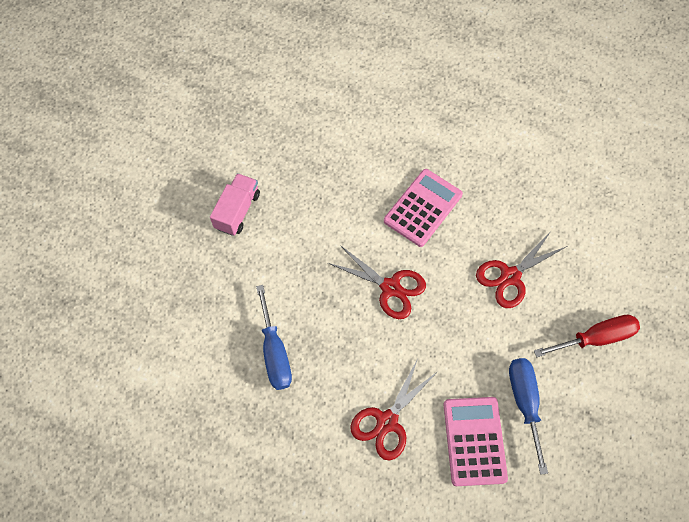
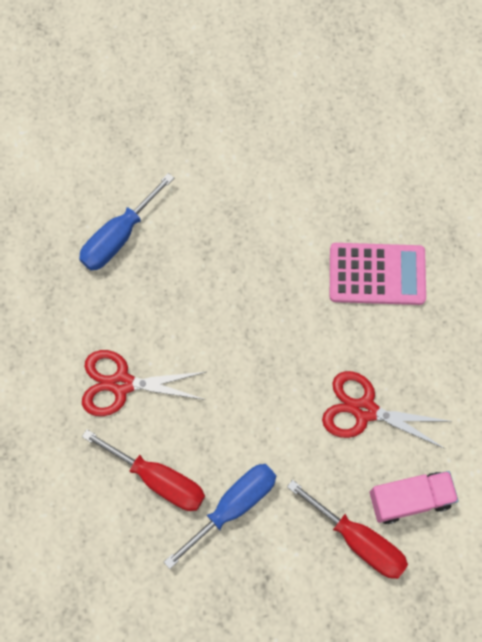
camera: 55 degrees right, 5 degrees up
(237, 211) = (238, 105): pink truck -> pink truck (409, 499)
(390, 287) = (263, 299): red scissors -> none
(474, 441) = (158, 479): pink calculator -> red screwdriver

